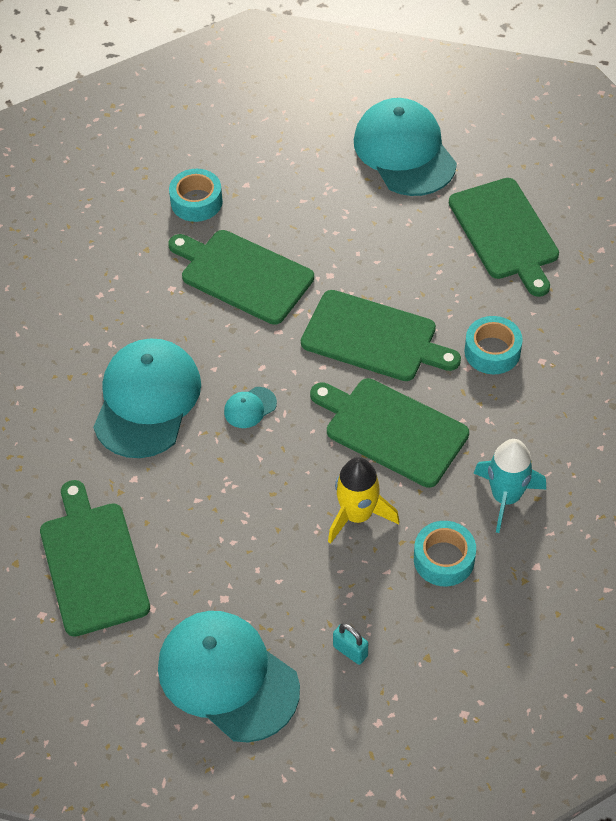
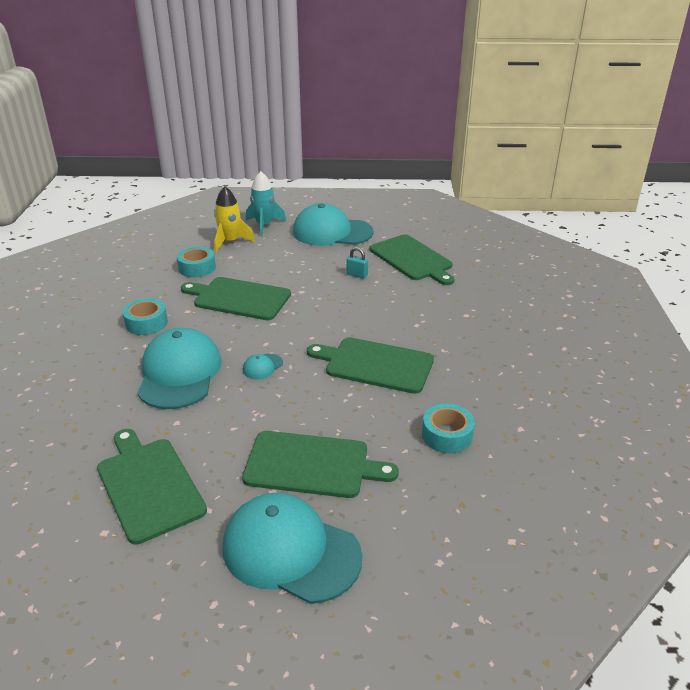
camera: 15 degrees left, 20 degrees down
(350, 651) = (395, 511): turquoise padlock -> turquoise padlock (357, 275)
(357, 515) = (367, 418): yellow rocket -> yellow rocket (230, 242)
(374, 338) = (343, 318): green cutting board -> green cutting board (312, 465)
(404, 151) = (332, 232): turquoise cap -> turquoise cap turned 45 degrees counterclockwise
(492, 351) = (430, 314): turquoise tape -> turquoise tape (146, 323)
(505, 497) = (476, 390): turquoise rocket -> turquoise rocket (264, 225)

